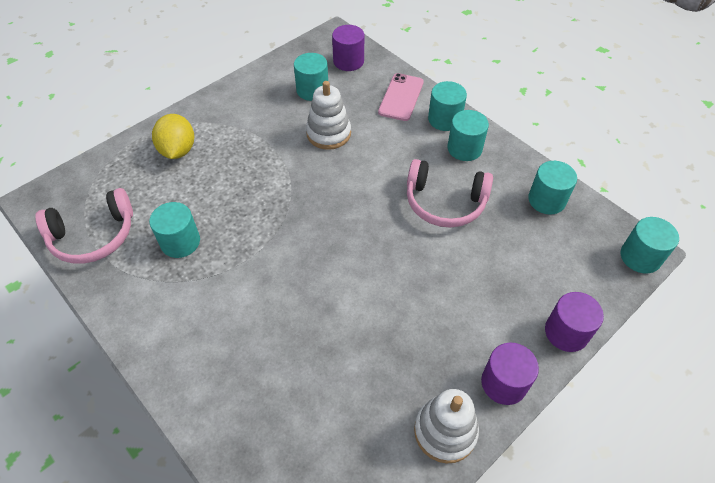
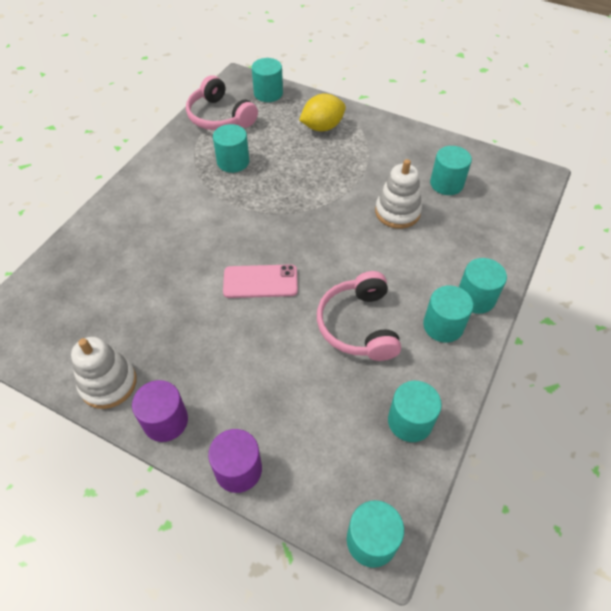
camera: 70 degrees right, 0 degrees up
(87, 180) = (268, 93): none -> turquoise cylinder
(348, 61) = (506, 197): purple cylinder -> none
(401, 97) = (483, 253): pink phone -> pink phone (260, 282)

